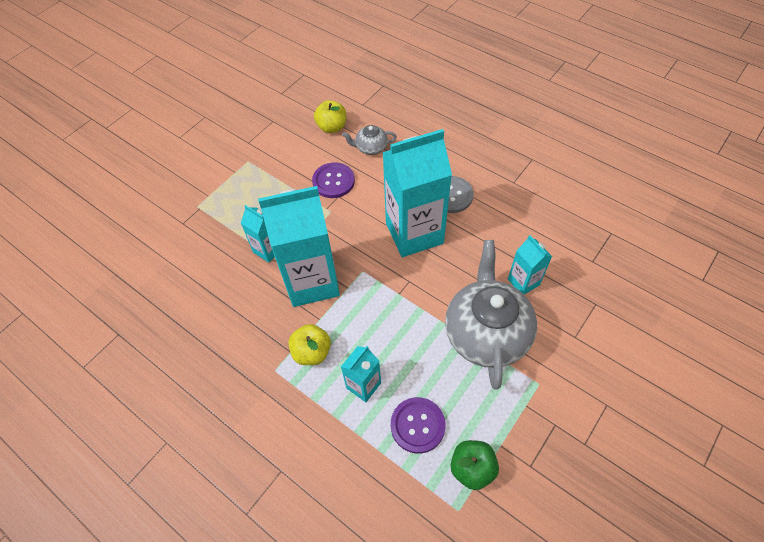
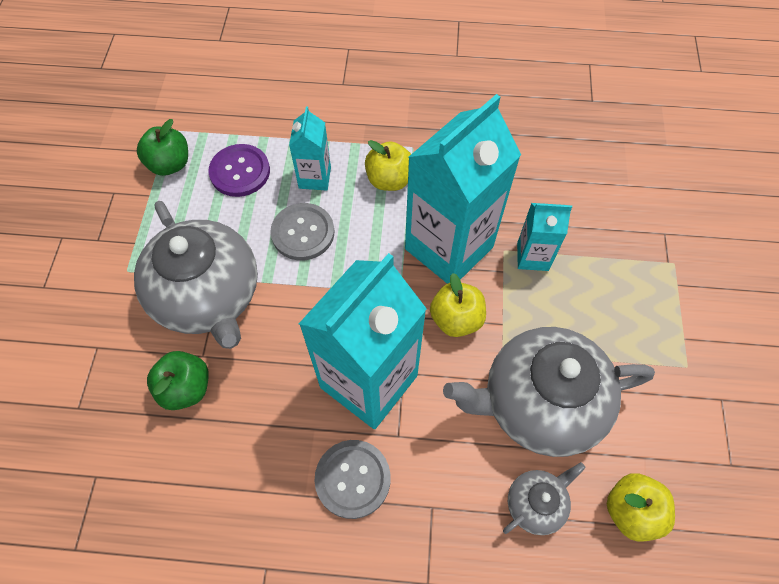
camera: 145 degrees right, 5 degrees up
(333, 181) = (539, 403): purple button -> grey teapot
(342, 239) = (456, 319): none -> yellow apple
(398, 344) = (303, 233): none -> grey button
(523, 282) = (186, 388): turquoise carton -> green apple

